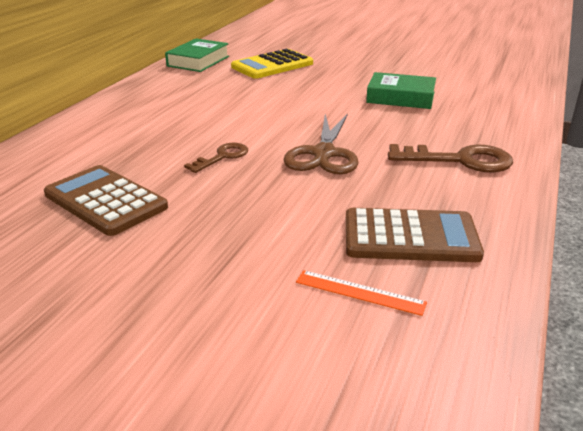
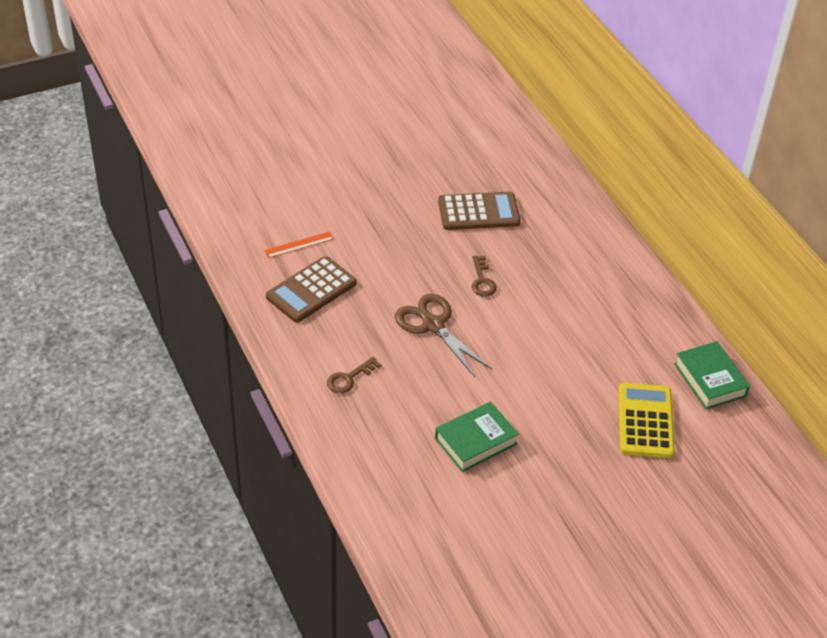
camera: 130 degrees right, 15 degrees up
(460, 160) = (349, 378): brown key -> brown key, size x0.60

